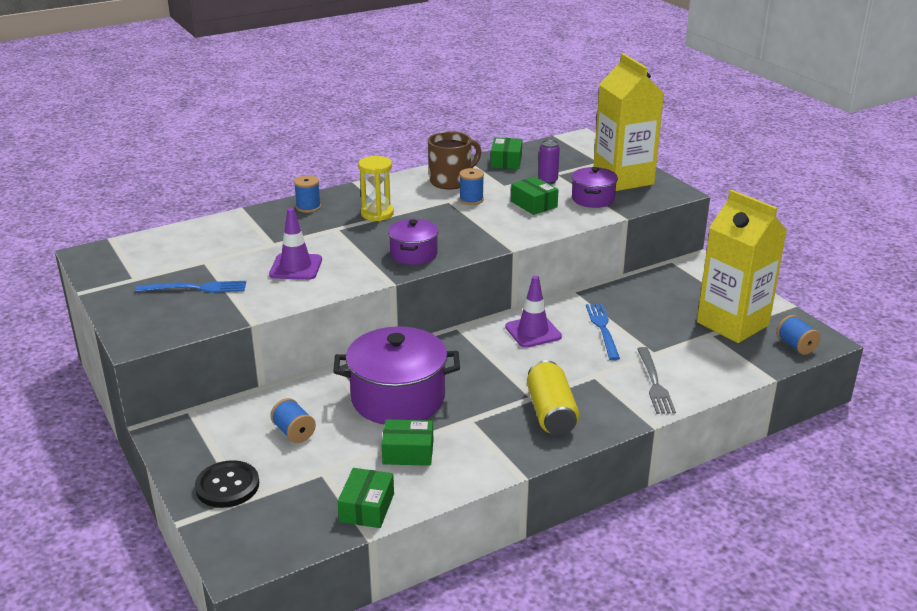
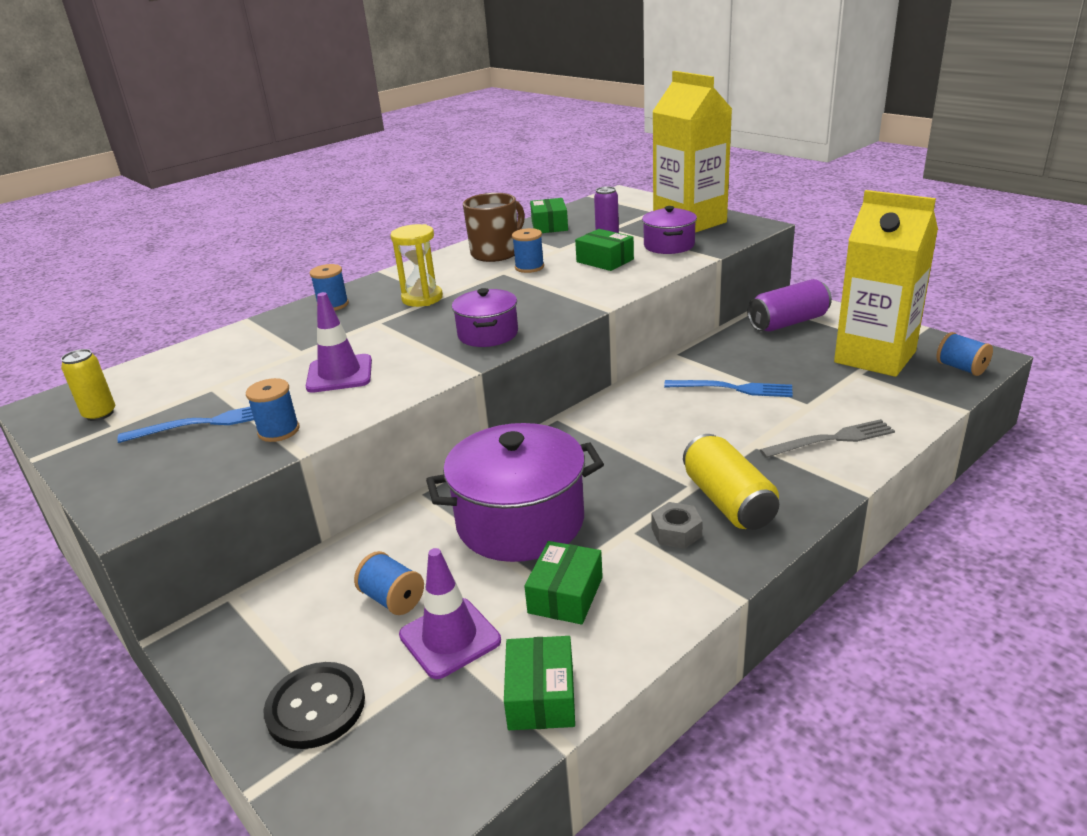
camera: 10 degrees left, 0 degrees up
(125, 268) = (100, 414): none -> yellow can
(242, 303) = (279, 431): none -> blue spool
(408, 452) = (565, 595): green box -> green box turned 60 degrees counterclockwise
(503, 426) = (676, 532): none -> grey nut
(533, 332) = (652, 406): purple traffic cone -> purple traffic cone (450, 638)
(603, 329) = (732, 389): blue fork -> blue fork turned 120 degrees clockwise
(654, 383) = (831, 439): grey fork -> grey fork turned 90 degrees counterclockwise
(681, 281) = (788, 322): none -> purple can

